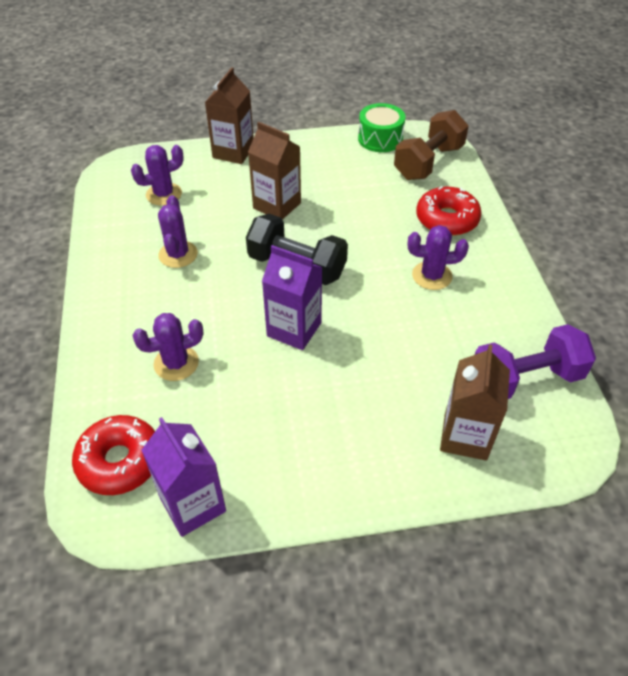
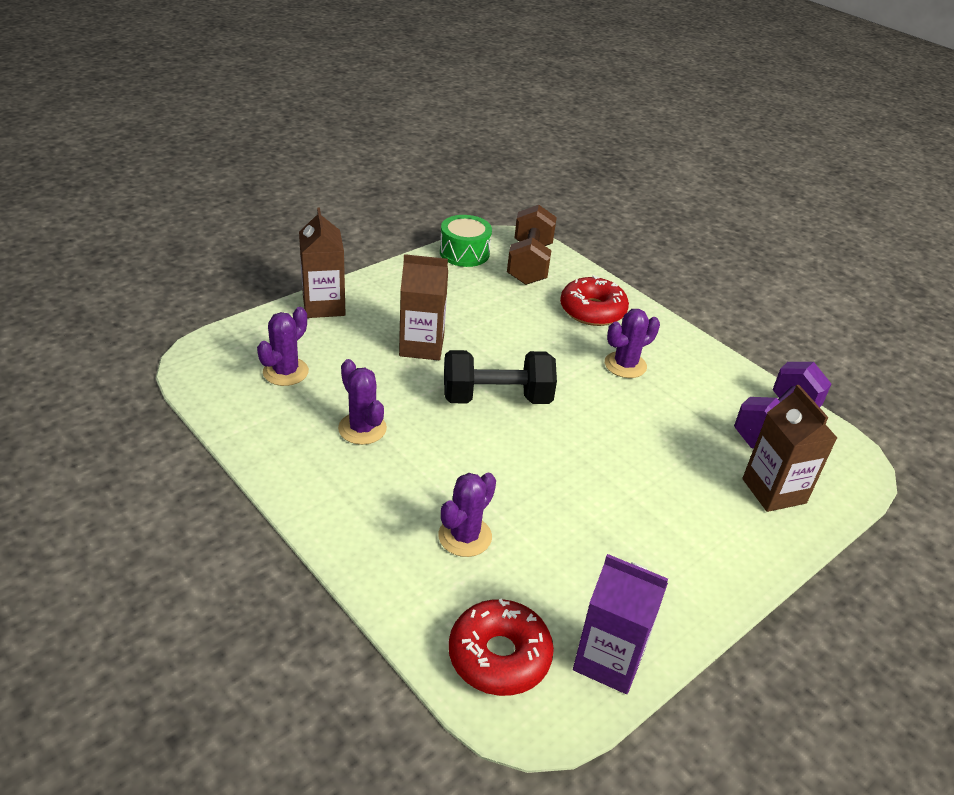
camera: 35 degrees left, 10 degrees down
(294, 329) = (549, 458): purple carton -> none

